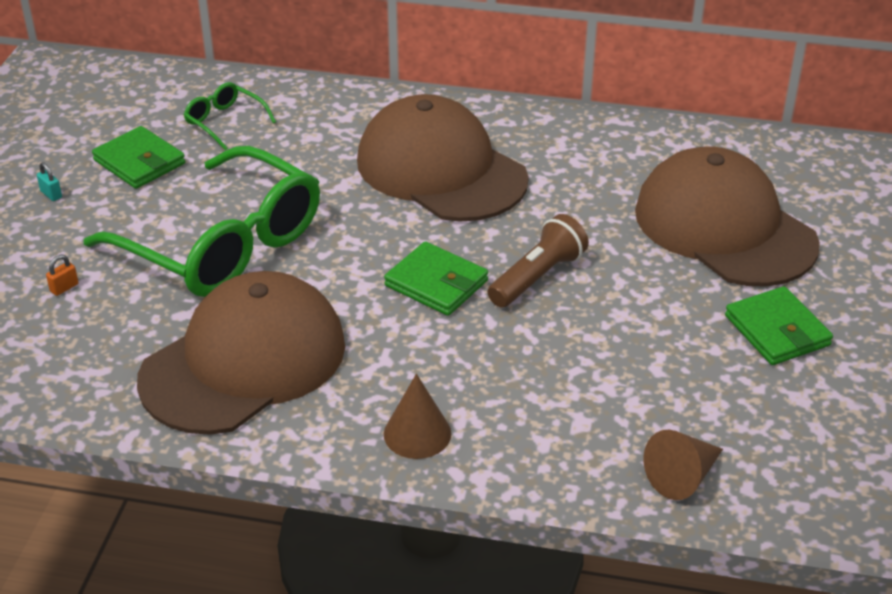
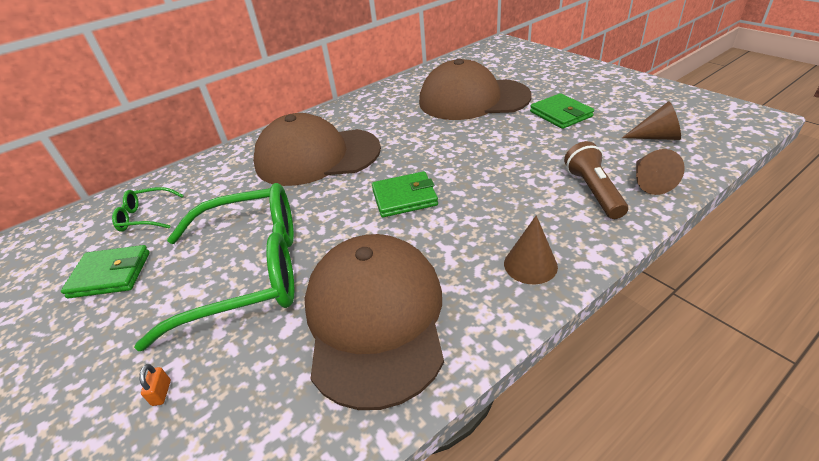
camera: 45 degrees left, 0 degrees up
(51, 194) = (56, 344): turquoise padlock -> none
(537, 277) = (442, 162): brown flashlight -> brown flashlight (593, 191)
(777, 331) = (560, 114): green wallet -> green wallet turned 45 degrees clockwise
(814, 449) = (656, 137): none -> brown cone

